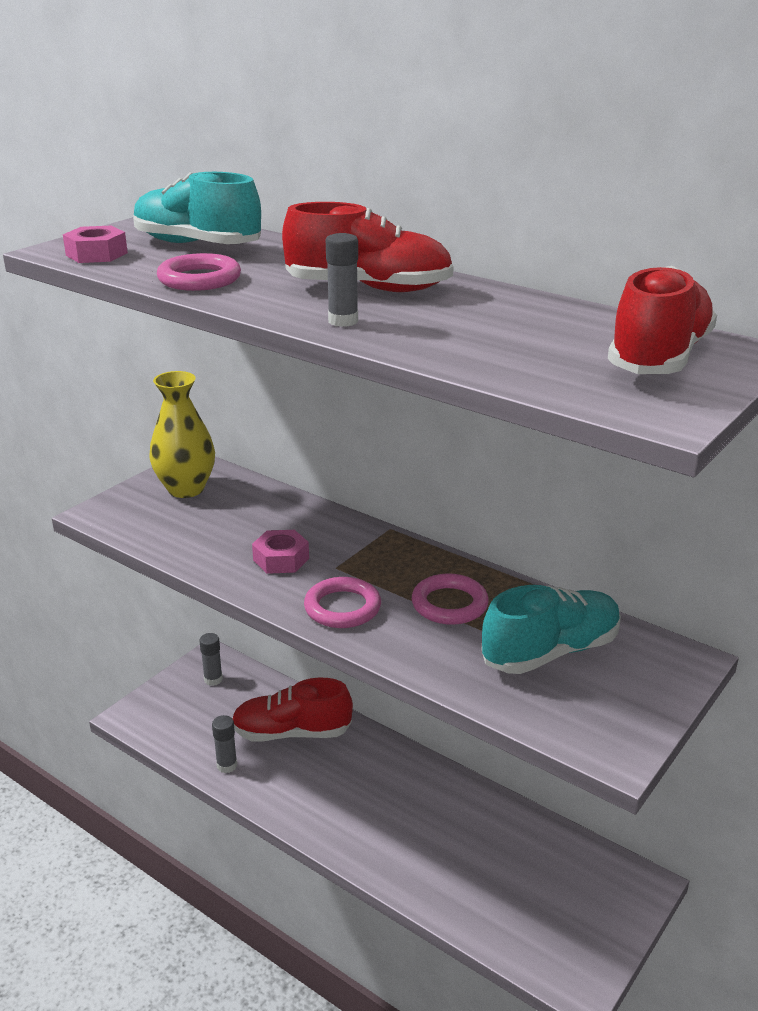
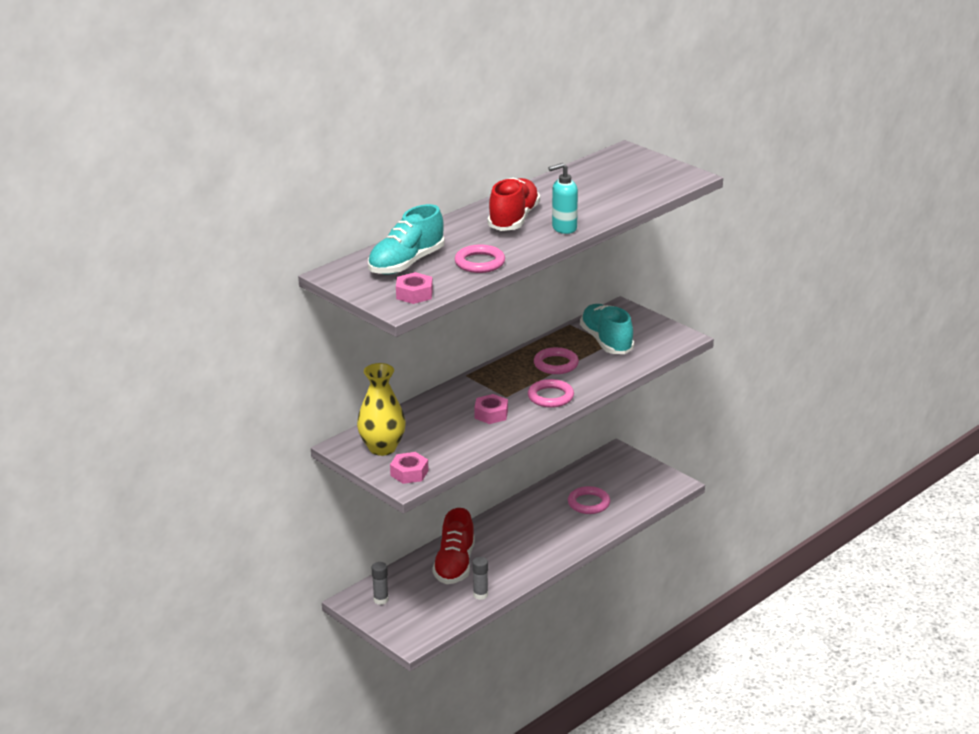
camera: 80 degrees left, 0 degrees up
(123, 513) = (409, 473): none -> pink nut
(343, 321) = (564, 228): grey glue stick -> turquoise soap dispenser
(477, 861) = (588, 503): none -> pink ring
(659, 358) = (630, 168): red shoe -> none

